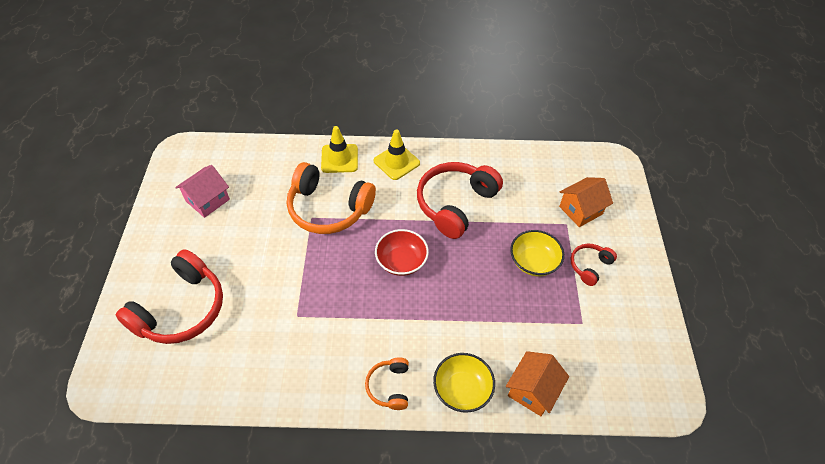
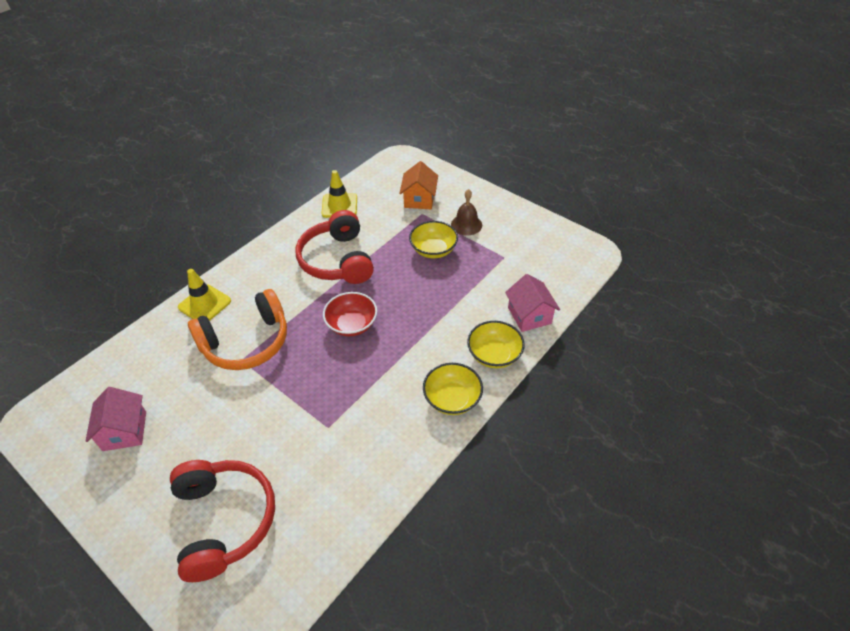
camera: 50 degrees left, 5 degrees down
(389, 386) = (452, 399): orange headphones -> yellow bowl
(396, 162) = (255, 270): yellow traffic cone -> yellow traffic cone (339, 206)
(533, 390) = (529, 315): orange house -> pink house
(589, 266) = (466, 224): red headphones -> brown bell

